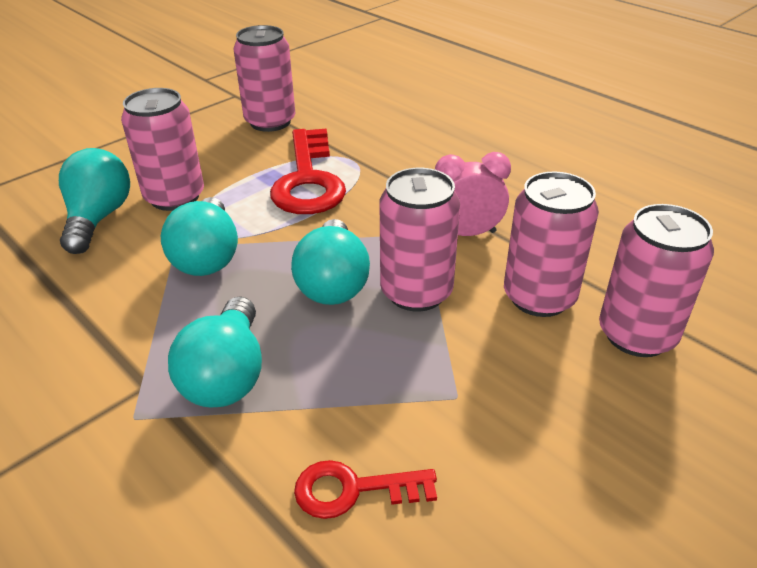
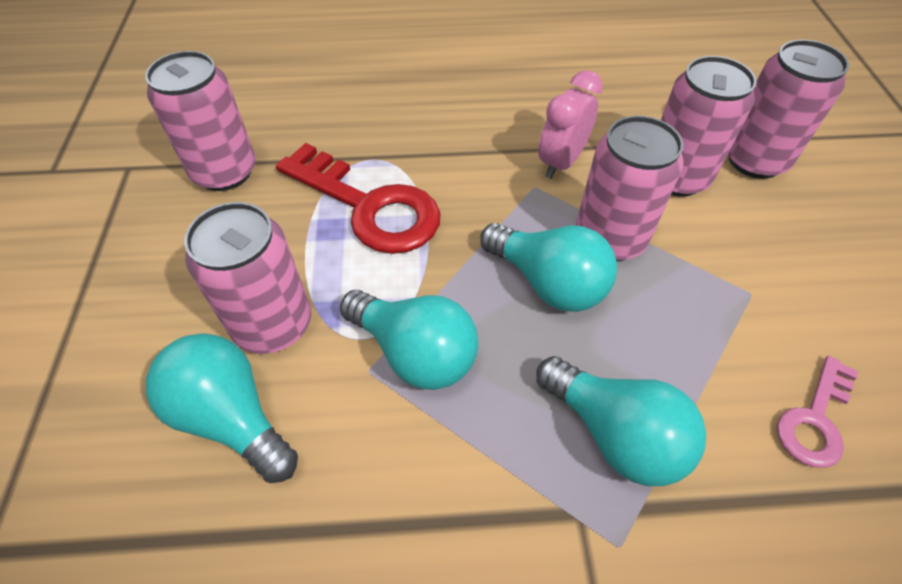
camera: 50 degrees left, 15 degrees up
(353, 490) = (815, 419): red key -> pink key

